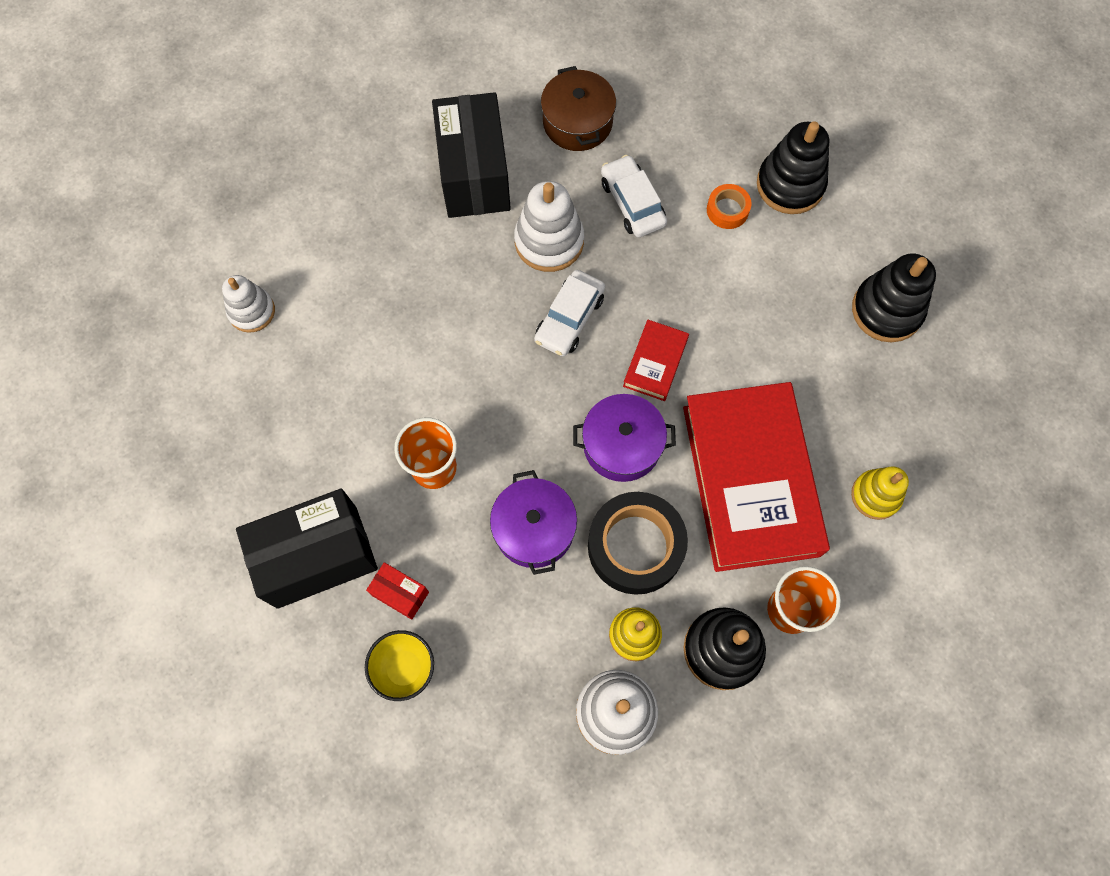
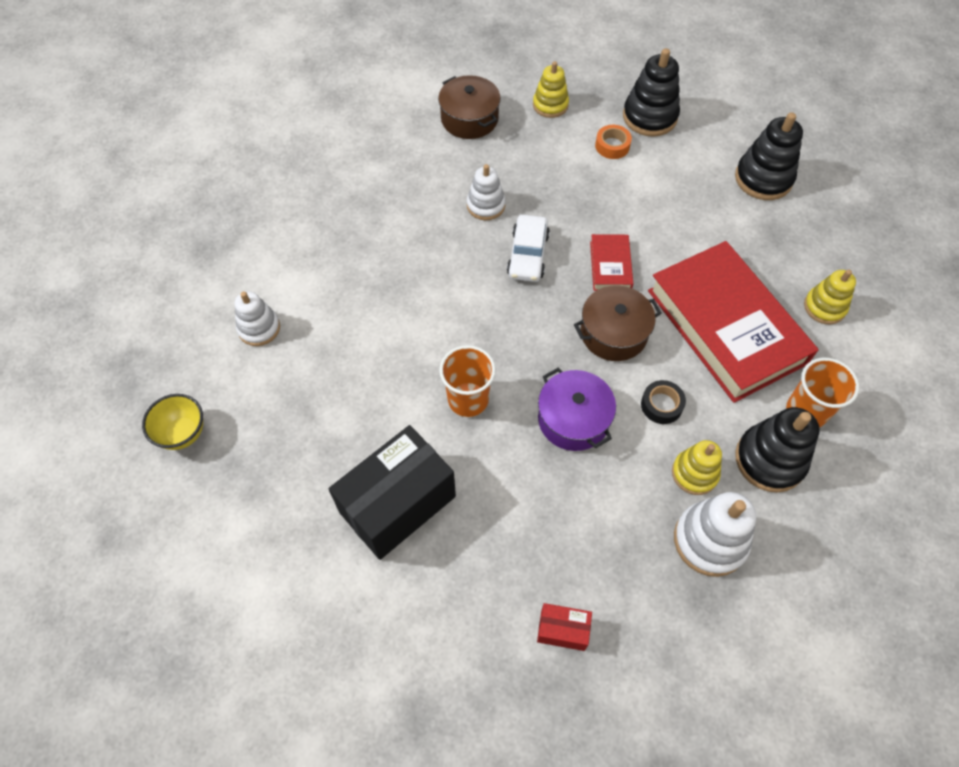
camera: 20 degrees left, 10 degrees down
(400, 593) = (484, 509): red box -> red box (562, 630)
(404, 668) = (515, 570): yellow bowl -> yellow bowl (183, 433)
(474, 174) = (404, 176): black box -> none
(549, 241) = (486, 205): white stacking toy -> white stacking toy, size x0.66
(622, 445) = (613, 333): purple pot -> brown pot
(632, 203) = (538, 161): white car -> none
(635, 546) = (661, 405): black tape -> black tape, size x0.49
(679, 132) = (550, 105): none -> yellow stacking toy

